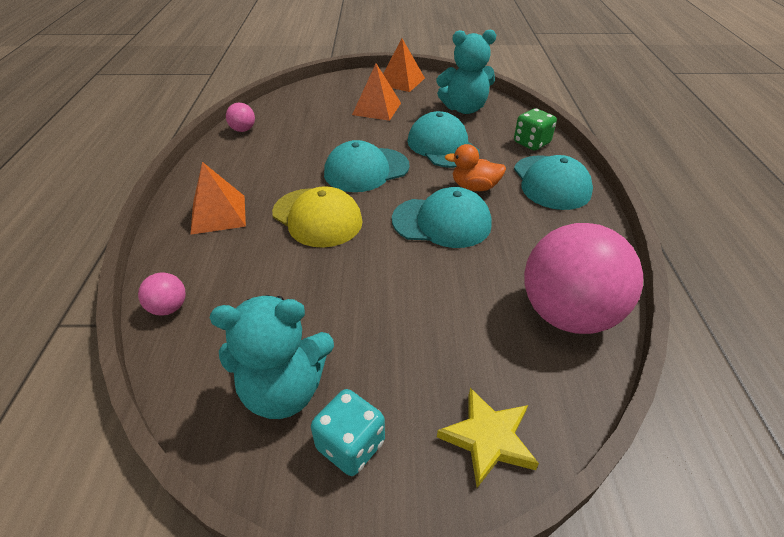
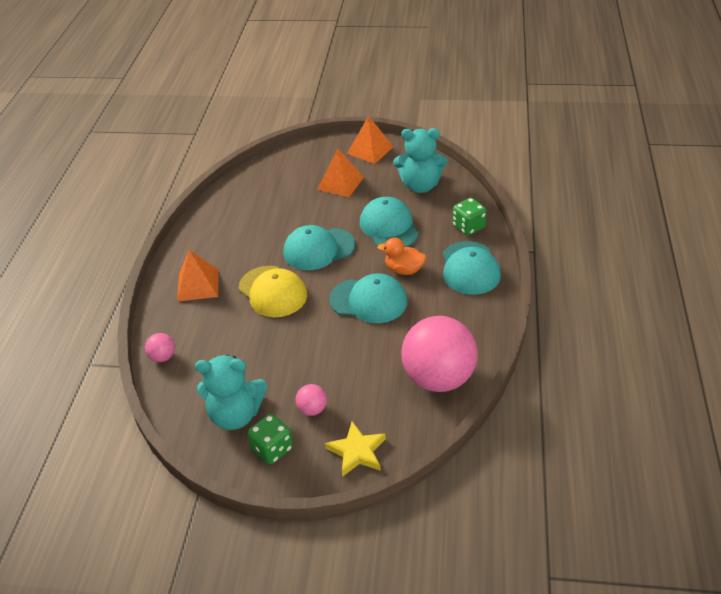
camera: 10 degrees right, 0 degrees up
(243, 130) = (220, 203): pink ball -> pink ball (312, 409)
(350, 445) = (272, 449): turquoise dice -> green dice

